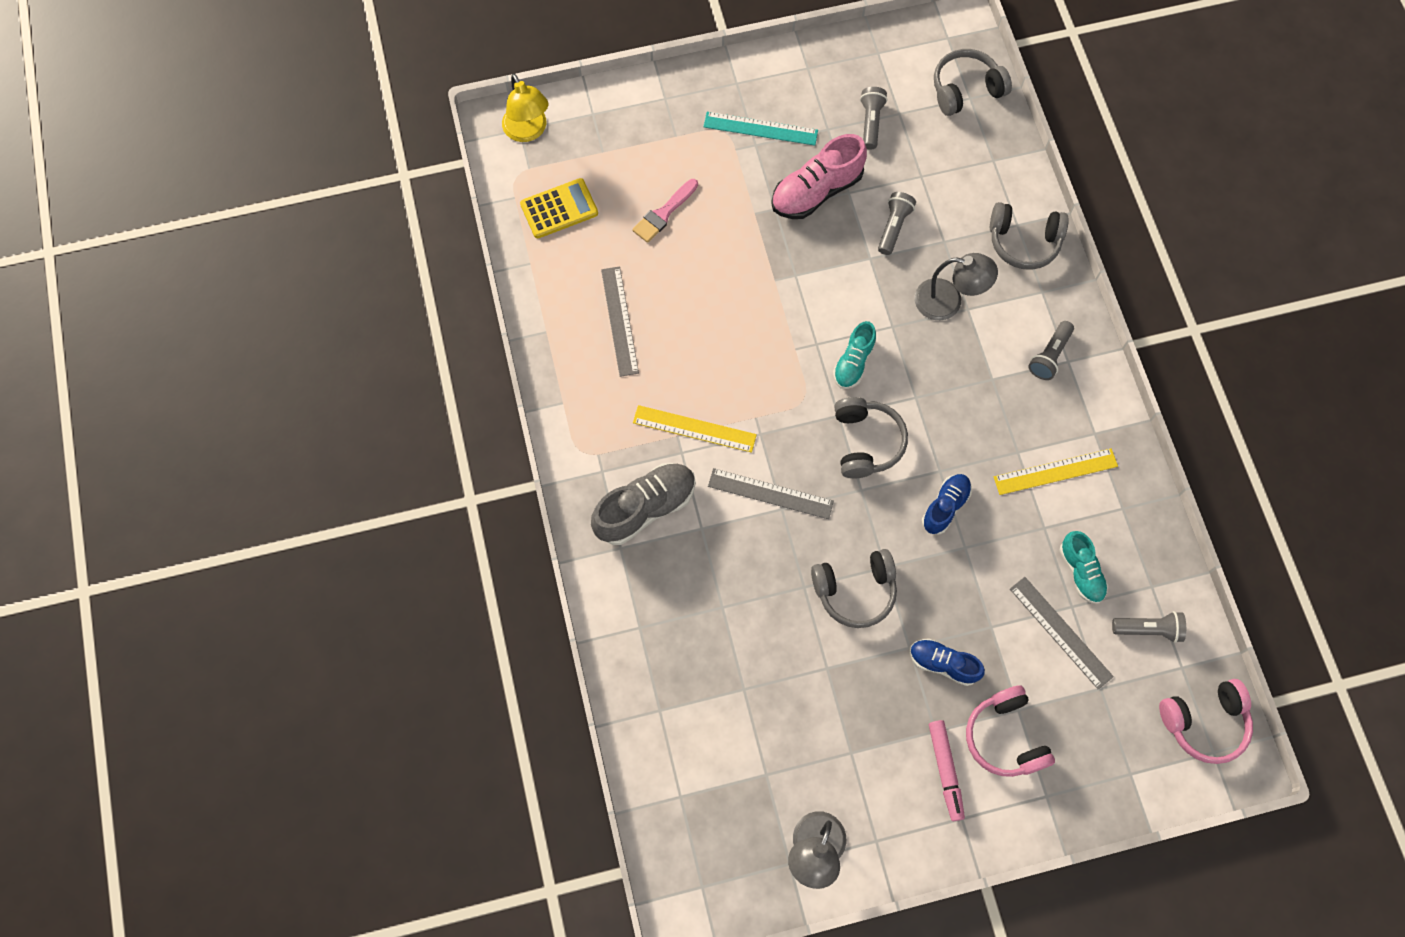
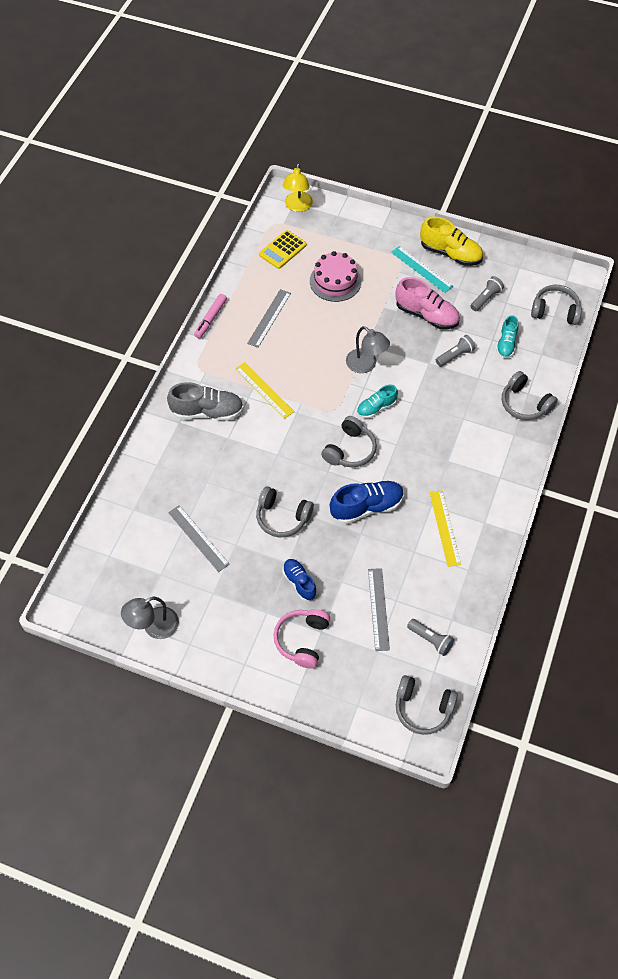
camera: 35 degrees right, 10 degrees down
(559, 209) = (282, 250): yellow calculator -> yellow calculator turned 120 degrees clockwise
(664, 213) = (335, 281): pink brush -> pink cake
(770, 494) = (277, 444): grey ruler -> grey ruler (198, 538)
(780, 84) = (450, 253): none -> yellow shoe
(816, 191) = (426, 315): pink shoe -> pink shoe turned 150 degrees counterclockwise
(945, 507) = (366, 507): blue shoe -> blue shoe, size x1.62
(945, 771) = (255, 635): pink marker -> pink marker (211, 319)
(948, 301) = (455, 408): grey lamp -> grey lamp (366, 365)
(1049, 356) = (491, 468): grey flashlight -> none
(1055, 472) = (444, 528): yellow ruler -> yellow ruler turned 60 degrees clockwise
(1080, 572) = (416, 586): turquoise shoe -> turquoise shoe (506, 344)
(1204, 722) = (423, 708): pink headphones -> grey headphones

